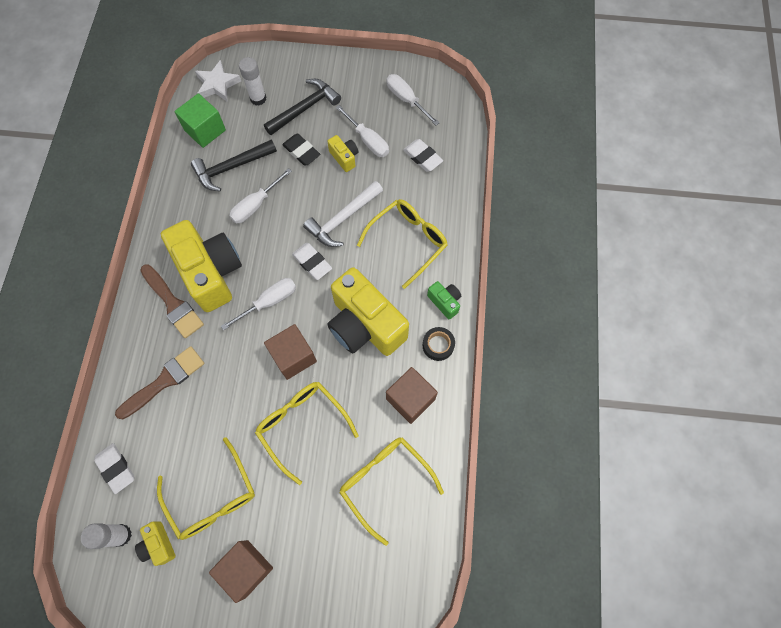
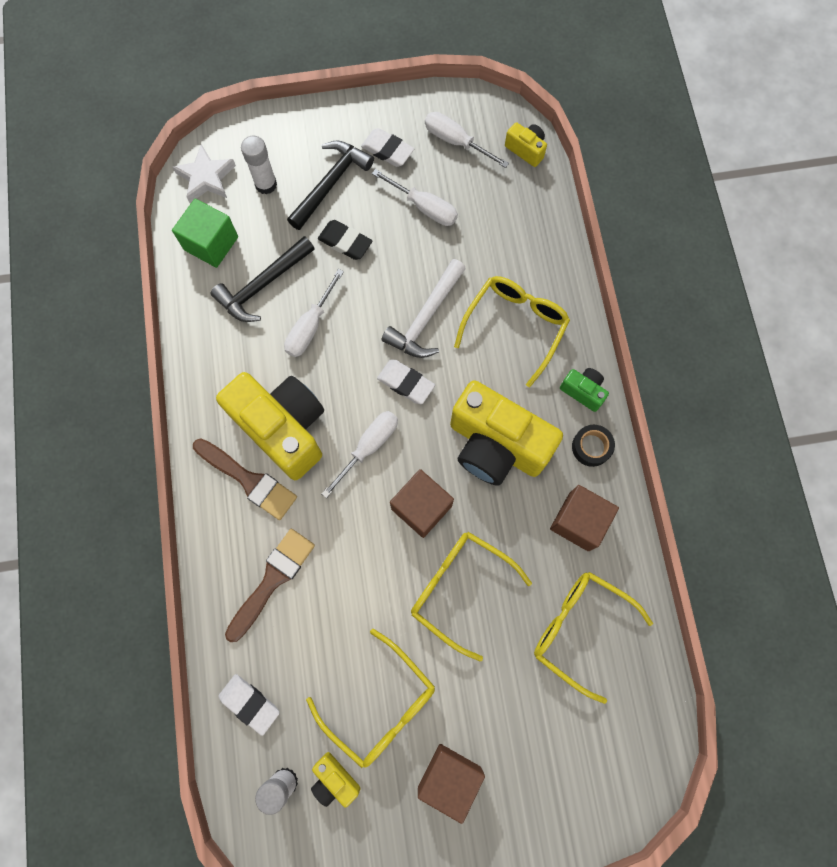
camera: 15 degrees left, 5 degrees up
(344, 158) = (402, 237): yellow camera -> yellow camera (526, 150)
(422, 157) = (499, 213): white eraser -> white eraser (387, 150)

